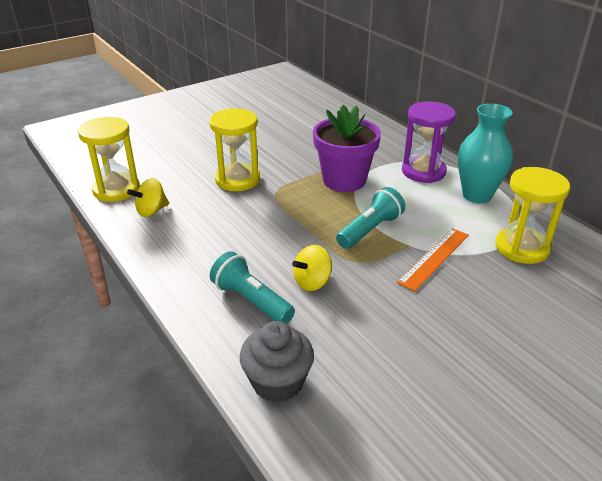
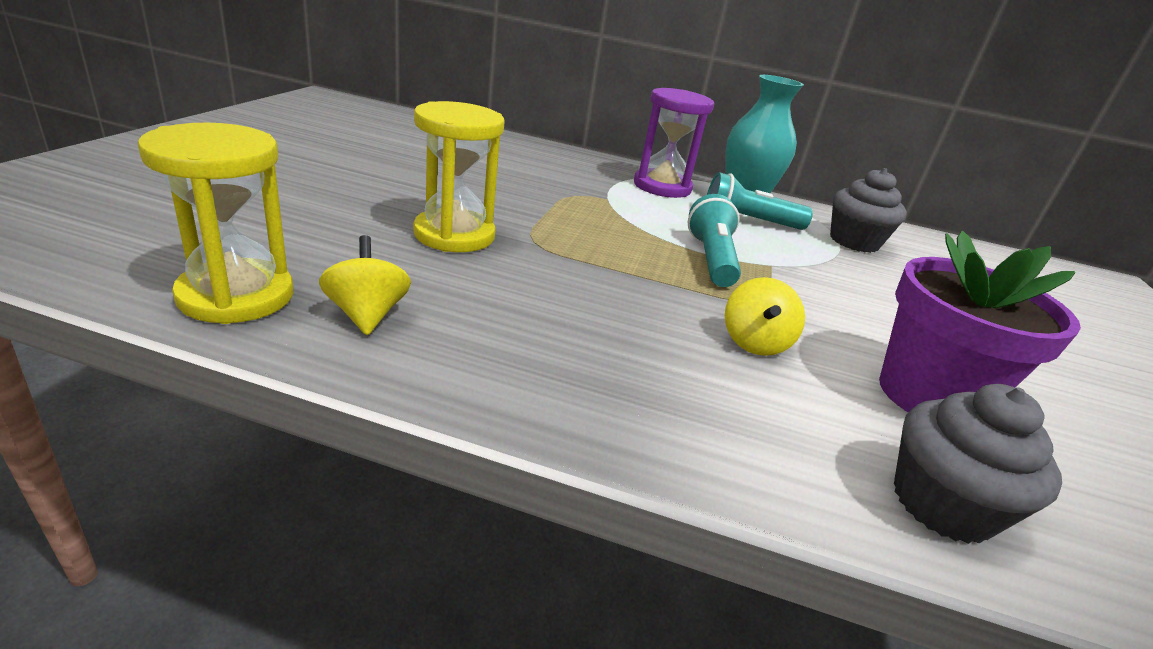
camera: 45 degrees left, 5 degrees down
(151, 211) = (367, 314): yellow spinning top -> yellow spinning top turned 150 degrees clockwise
(251, 301) = (730, 400): turquoise flashlight -> turquoise flashlight (748, 222)
(344, 180) = (596, 210): purple flower pot -> purple flower pot (928, 396)
(434, 258) = (812, 272): orange ruler -> none
(521, 248) = (854, 241): yellow hourglass -> grey cupcake

